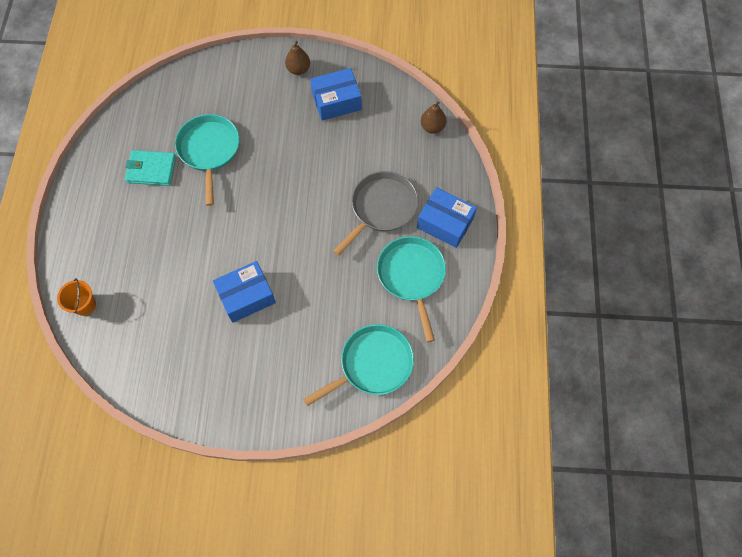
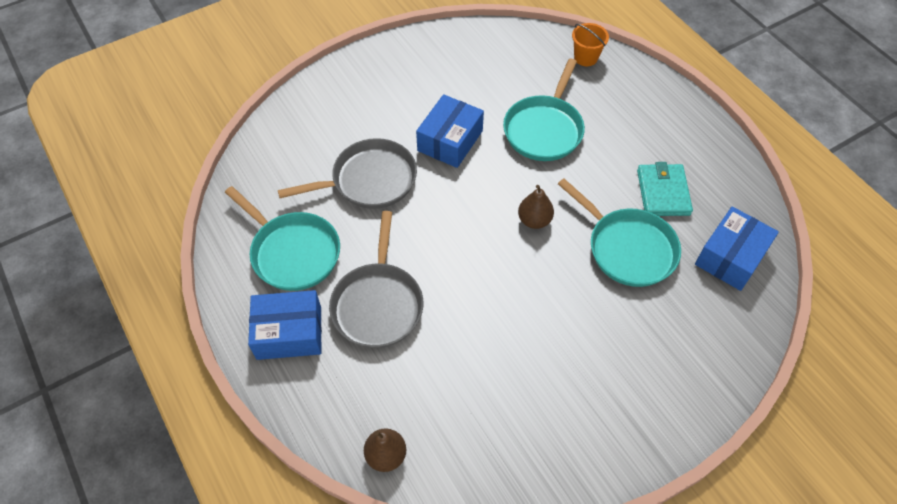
camera: 145 degrees right, 10 degrees down
(151, 169) = (663, 192): turquoise wallet -> turquoise wallet turned 60 degrees counterclockwise
(298, 69) = (632, 423): brown pear -> brown pear (534, 220)
(326, 299) = (369, 180): none -> grey pan
(336, 101) = (542, 408): blue box -> blue box (730, 257)
(372, 364) = (281, 154): turquoise pan -> turquoise pan (544, 129)

